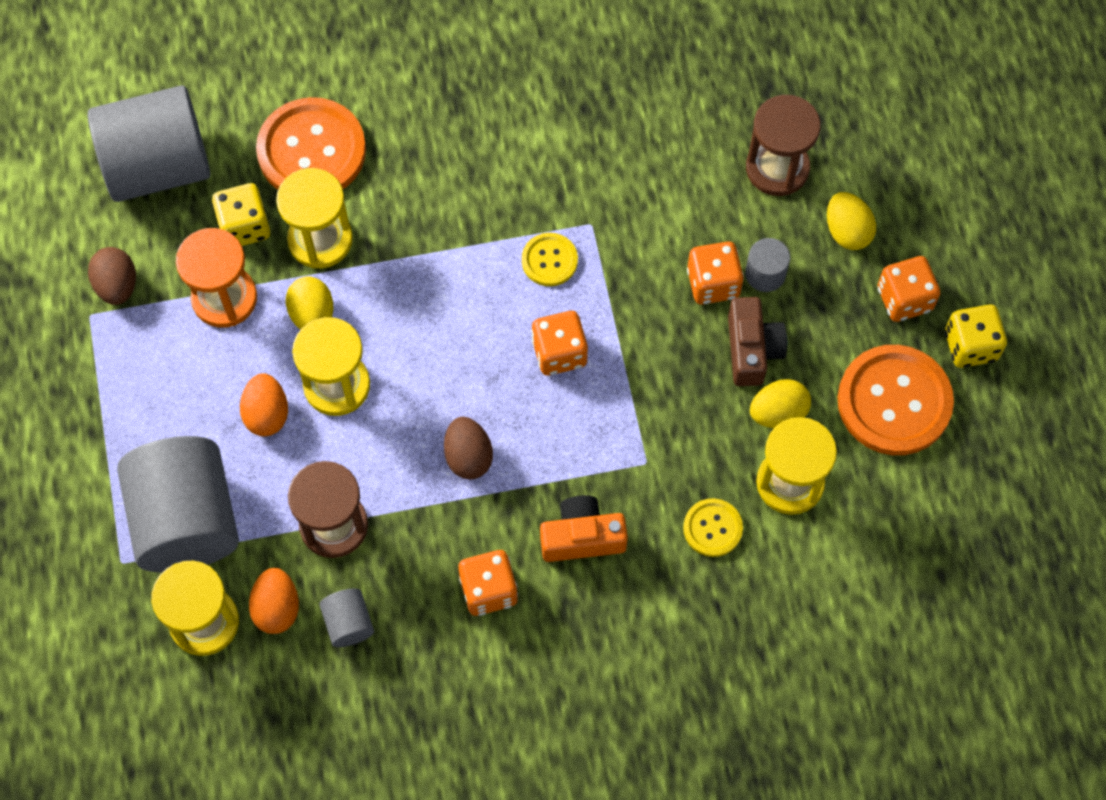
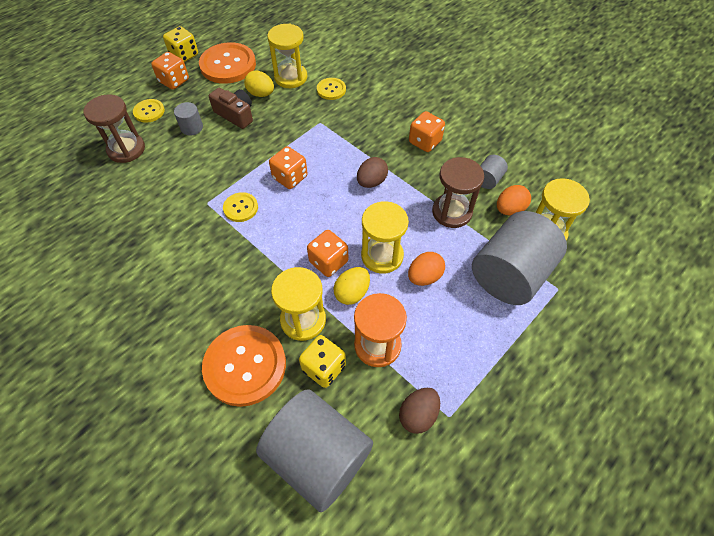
camera: 125 degrees left, 10 degrees down
(582, 537) = (372, 125): orange camera -> none
(713, 283) = (210, 142): orange dice -> orange dice (328, 262)
(752, 349) = (235, 115): brown camera -> brown camera turned 75 degrees clockwise
(847, 231) = (149, 111): yellow egg -> yellow button

